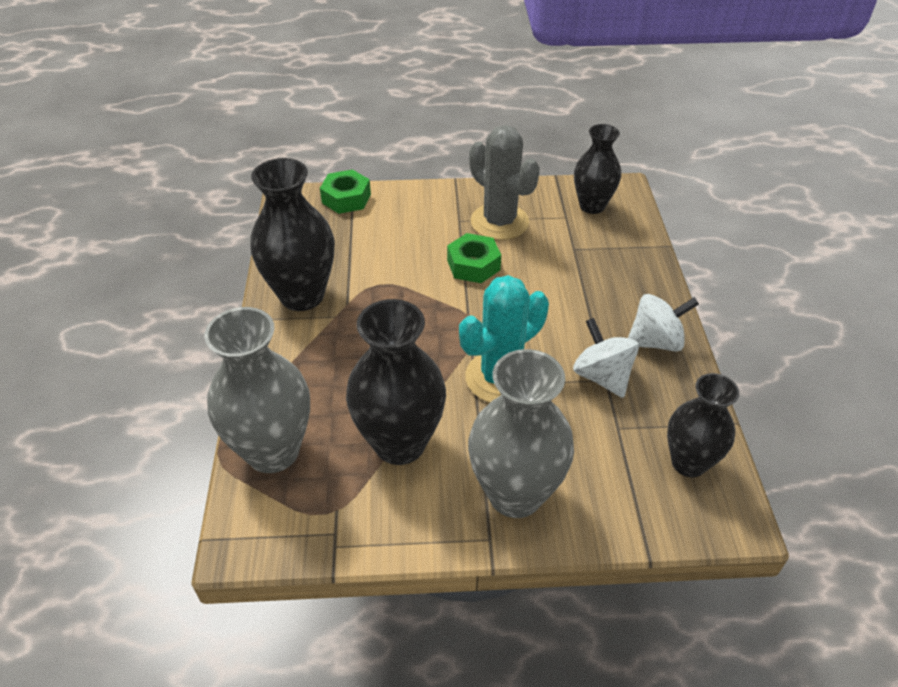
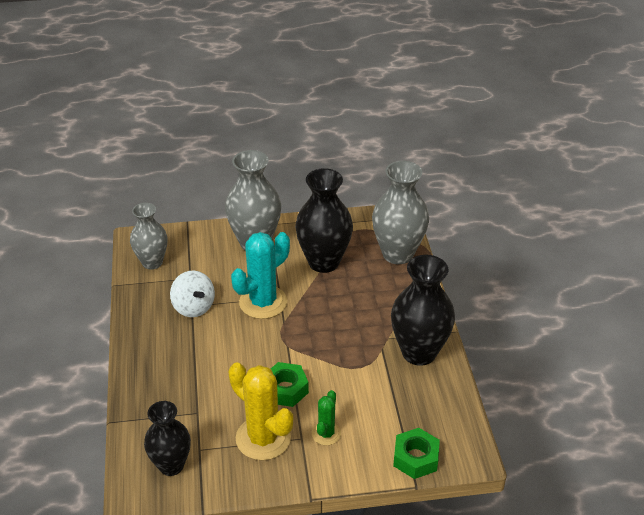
camera: 175 degrees right, 5 degrees down
(432, 222) = (326, 433): none -> green cactus
(499, 222) = (263, 438): grey cactus -> yellow cactus
(656, 341) = (149, 333): white spinning top -> none
(688, 463) = (152, 262): black vase -> grey vase

